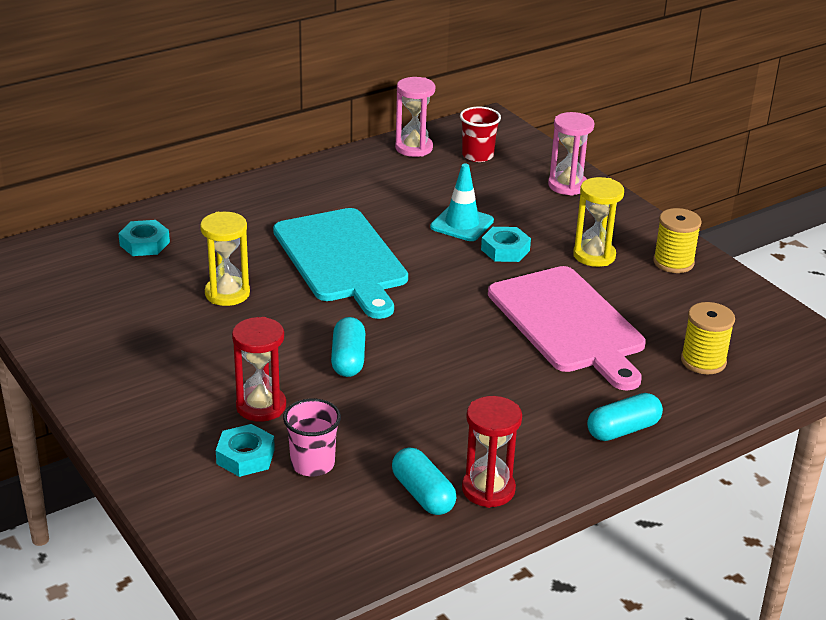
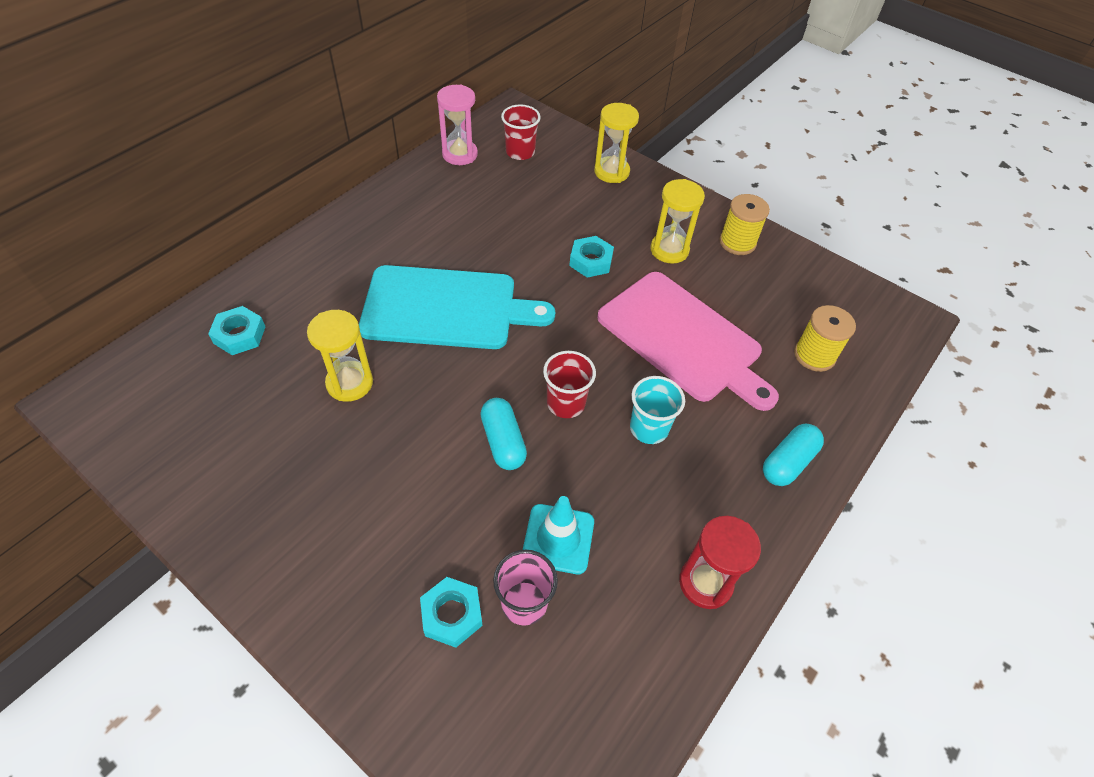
camera: 20 degrees left, 20 degrees up
(261, 406) = (441, 534): red hourglass -> none
(342, 259) = (446, 308): turquoise cutting board -> turquoise cutting board turned 45 degrees counterclockwise
(422, 345) = (566, 403): none -> red cup
(423, 494) = (648, 611): turquoise capsule -> none
(462, 224) = (539, 238): turquoise traffic cone -> turquoise traffic cone (558, 539)
(494, 378) = (649, 428): none -> turquoise cup
(567, 185) = (611, 172): pink hourglass -> yellow hourglass

